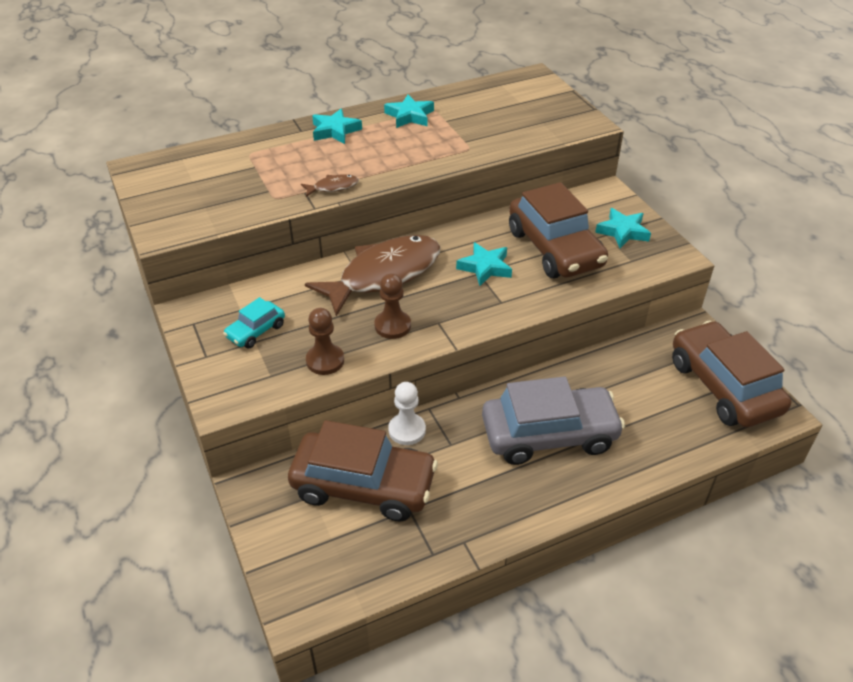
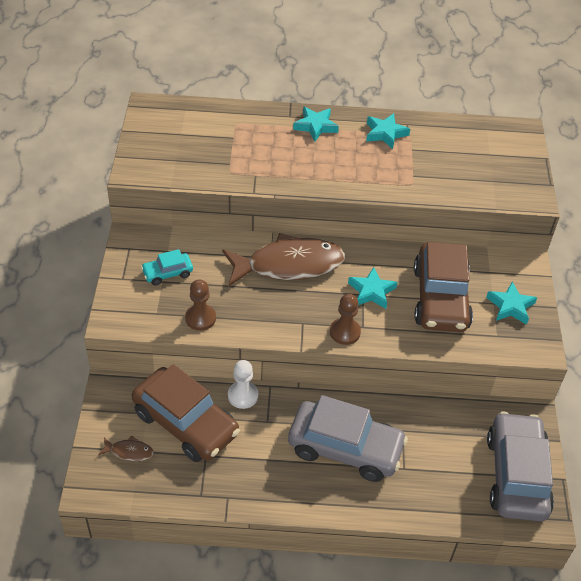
camera: 25 degrees right, 5 degrees up
(333, 187) = (279, 179): brown fish -> brown fish (129, 451)
(392, 326) = (267, 311): brown pawn -> brown pawn (345, 332)
(723, 386) = (516, 475): brown car -> grey car

